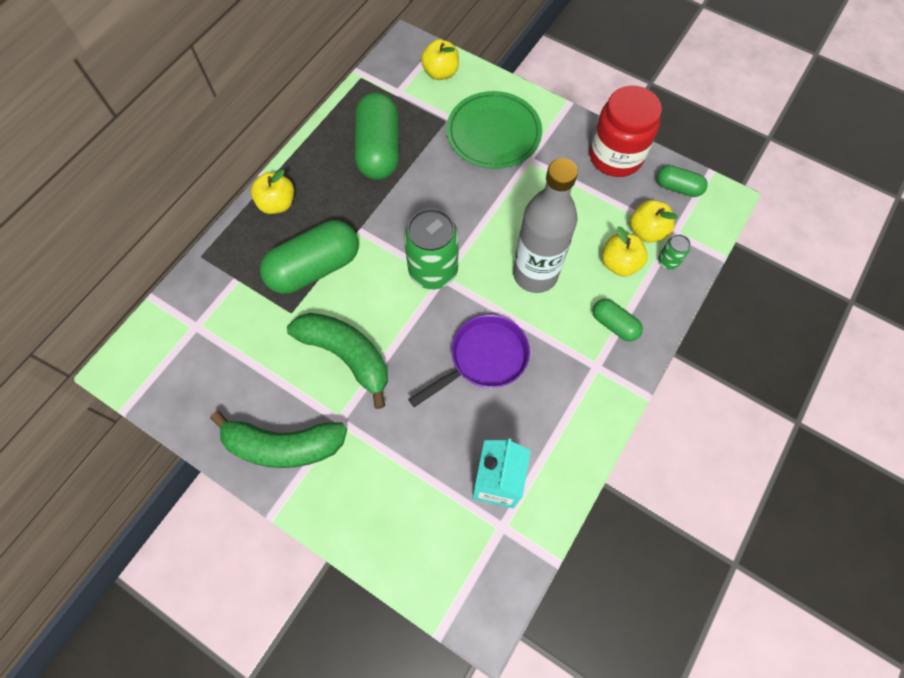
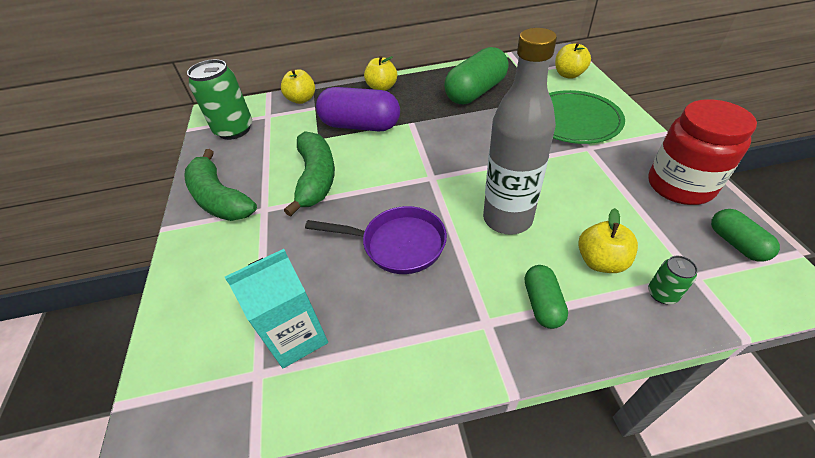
camera: 50 degrees right, 20 degrees down
(315, 268) = (360, 126): green capsule -> purple capsule
(433, 271) = (430, 169): green can -> green can (234, 130)
(646, 231) = (660, 255): yellow apple -> yellow apple (302, 99)

